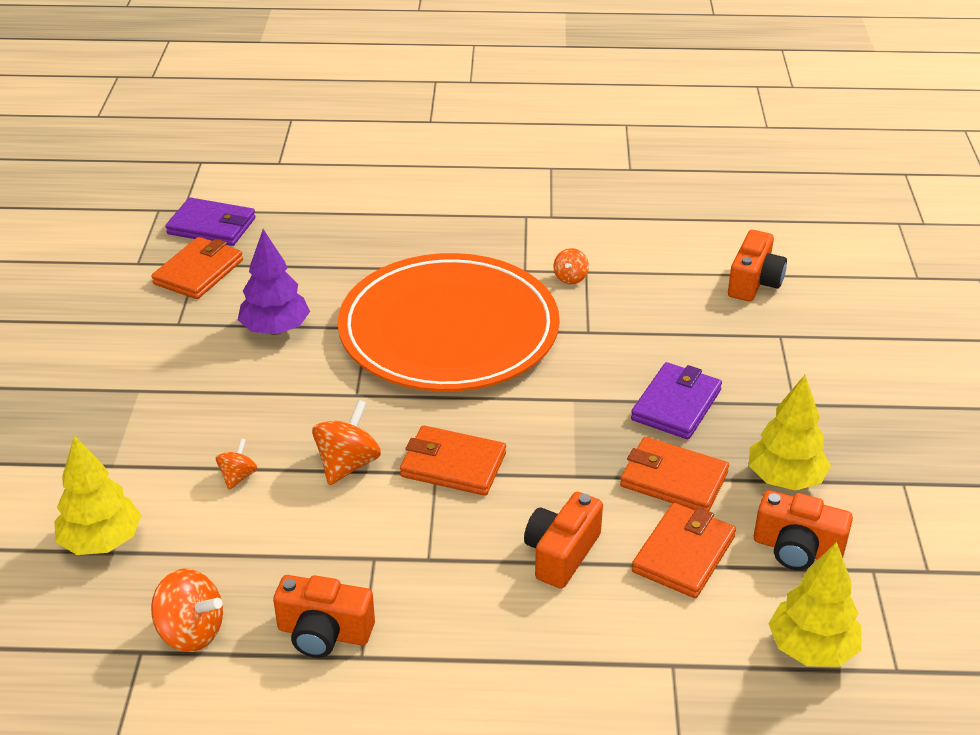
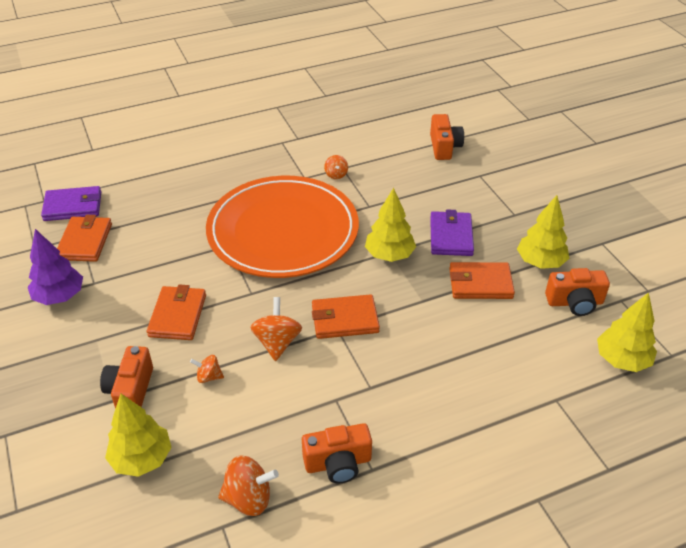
camera: 25 degrees left, 5 degrees up
(238, 476) = (208, 377): orange spinning top -> orange spinning top turned 75 degrees counterclockwise
(275, 329) = (166, 265): purple tree -> purple tree (59, 296)
(561, 554) = (448, 354): orange camera -> orange camera (130, 390)
(570, 403) = (389, 255): none -> yellow tree
(684, 554) = (516, 328): orange wallet -> orange wallet (178, 315)

